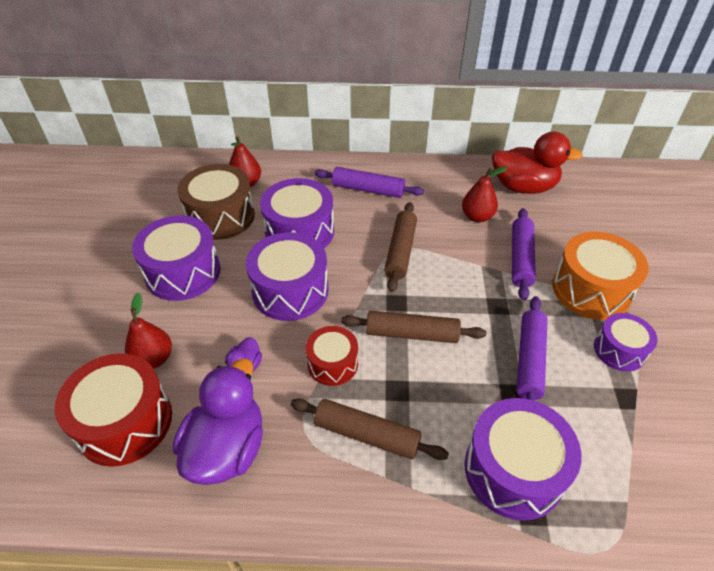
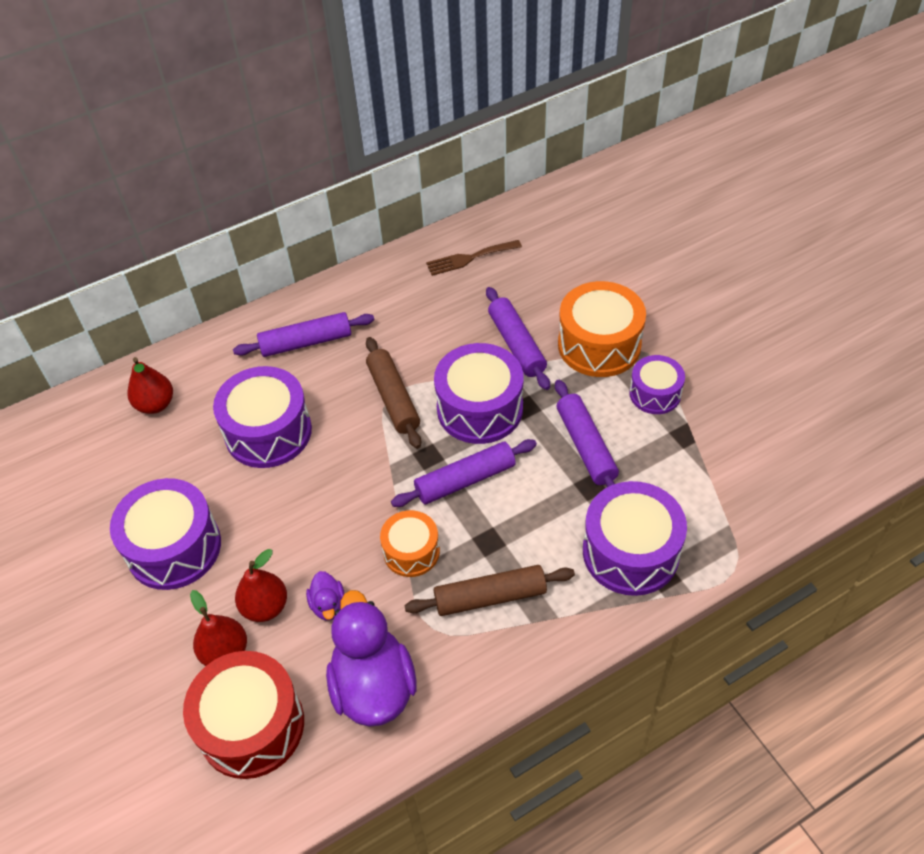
camera: 30 degrees left, 5 degrees up
(221, 216) = (160, 460): brown drum -> none
(290, 291) = (311, 503): purple drum -> purple drum (480, 408)
(332, 364) = (411, 551): red drum -> orange drum
(412, 334) = (465, 480): brown rolling pin -> purple rolling pin
(477, 217) = (445, 318): red pear -> red pear (265, 607)
(523, 187) = (469, 258): red duck -> brown fork

